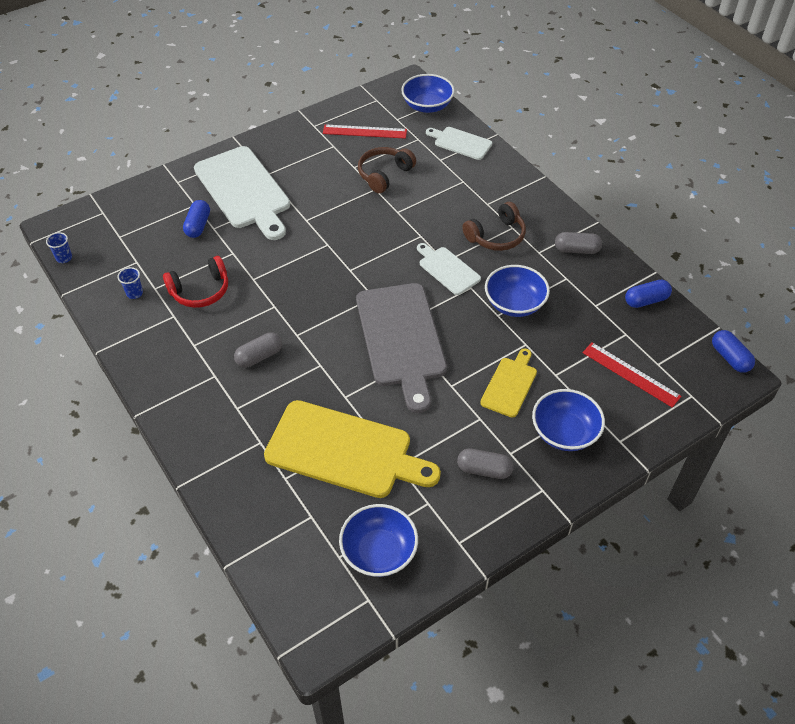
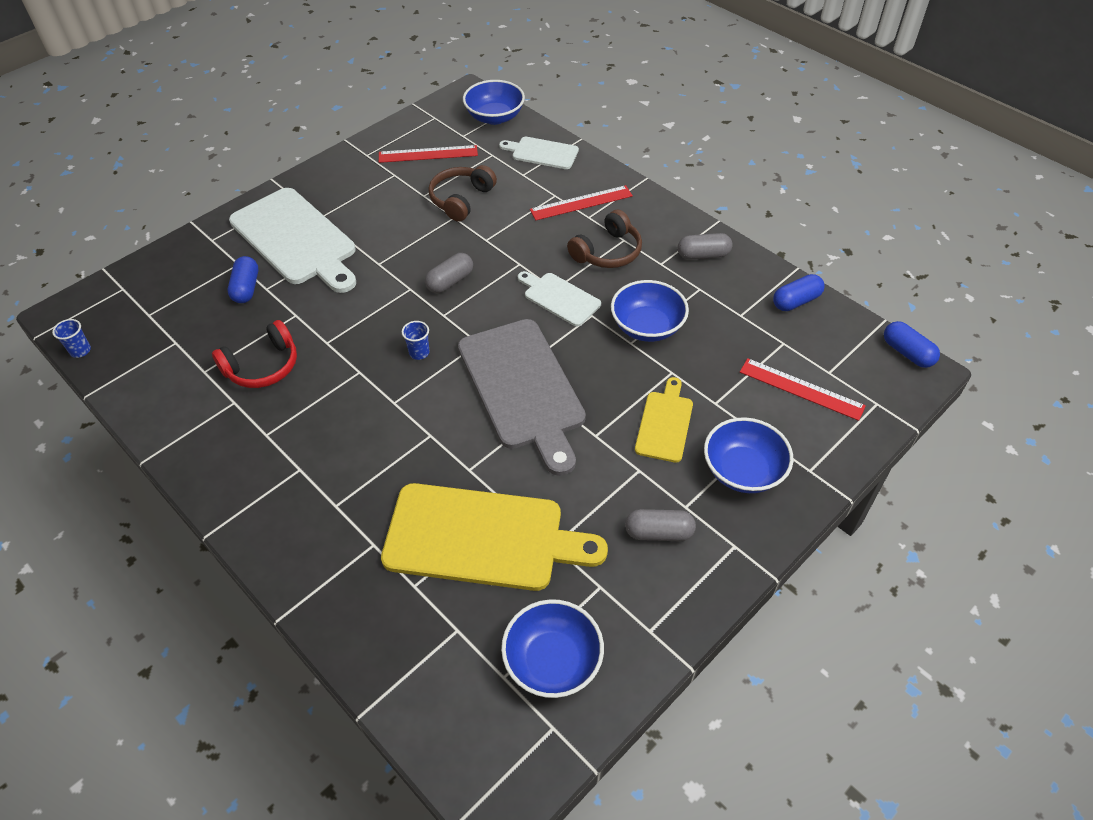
camera: 10 degrees left, 0 degrees up
(134, 293) = (179, 381): blue cup -> blue cup (419, 353)
(259, 356) = (352, 436): grey capsule -> grey capsule (450, 281)
(484, 191) = (581, 203): none -> red ruler

